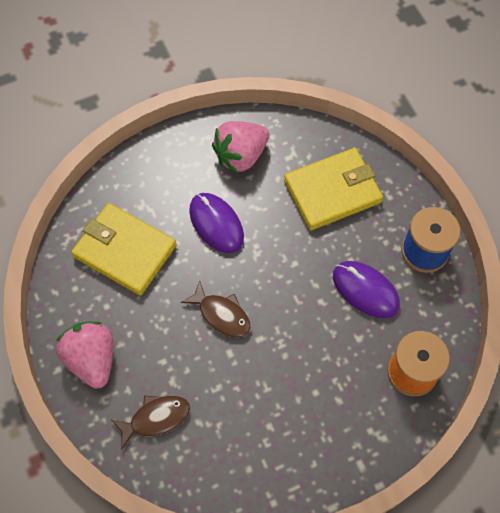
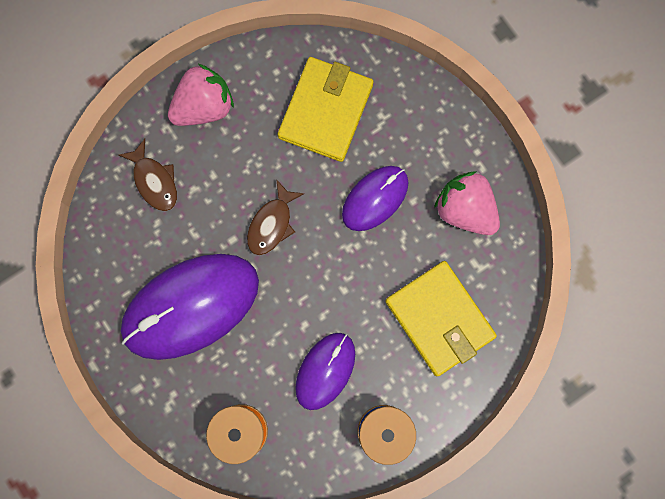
camera: 80 degrees right, 15 degrees up
(288, 401) = (190, 306): none -> purple mouse

